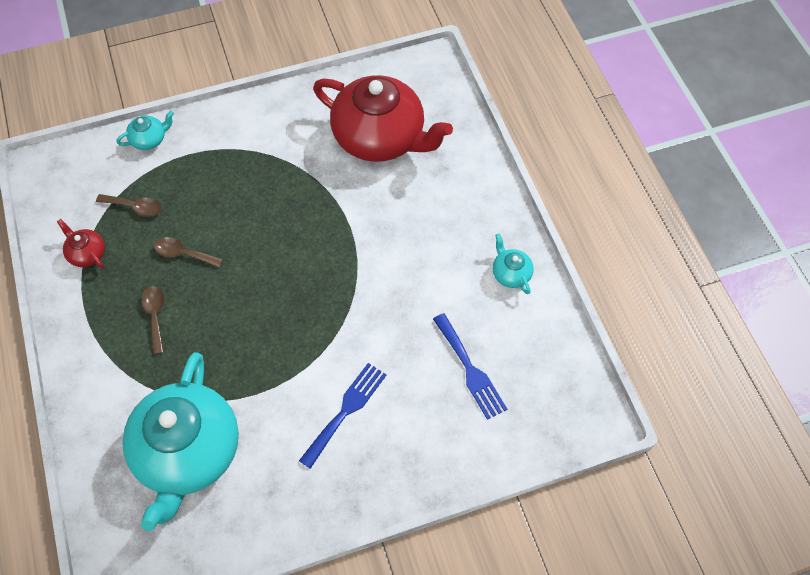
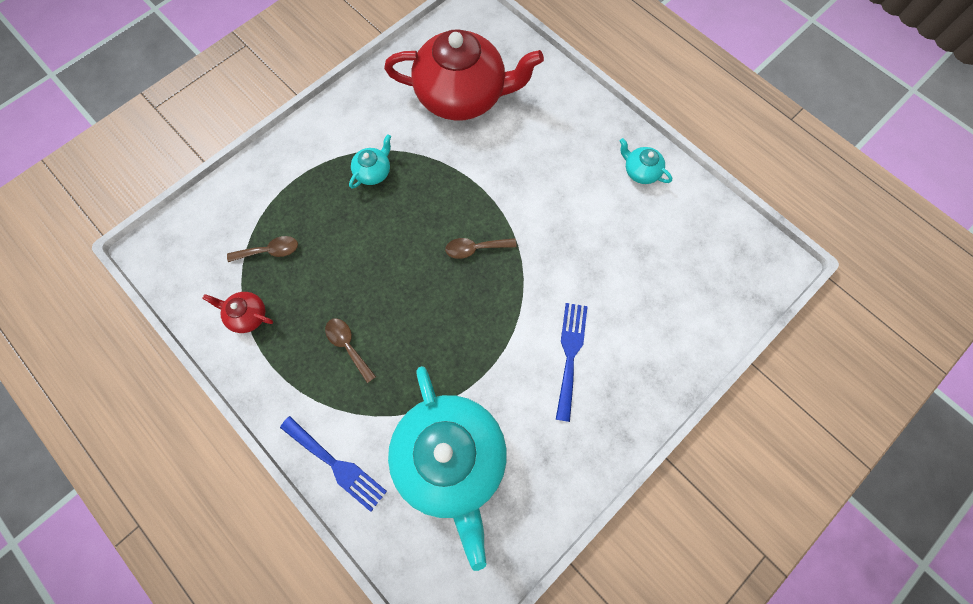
camera: 25 degrees left, 10 degrees up
(149, 139) = (247, 181): turquoise teapot -> turquoise teapot (373, 172)
(183, 254) = (342, 276): brown spoon -> brown spoon (475, 248)
(470, 370) = (654, 270): blue fork -> blue fork (336, 465)

